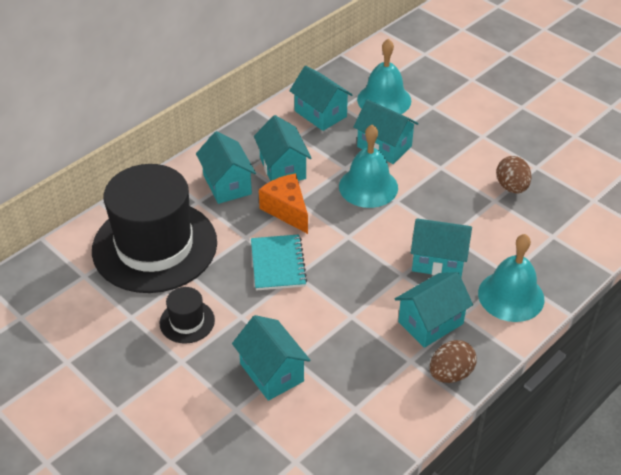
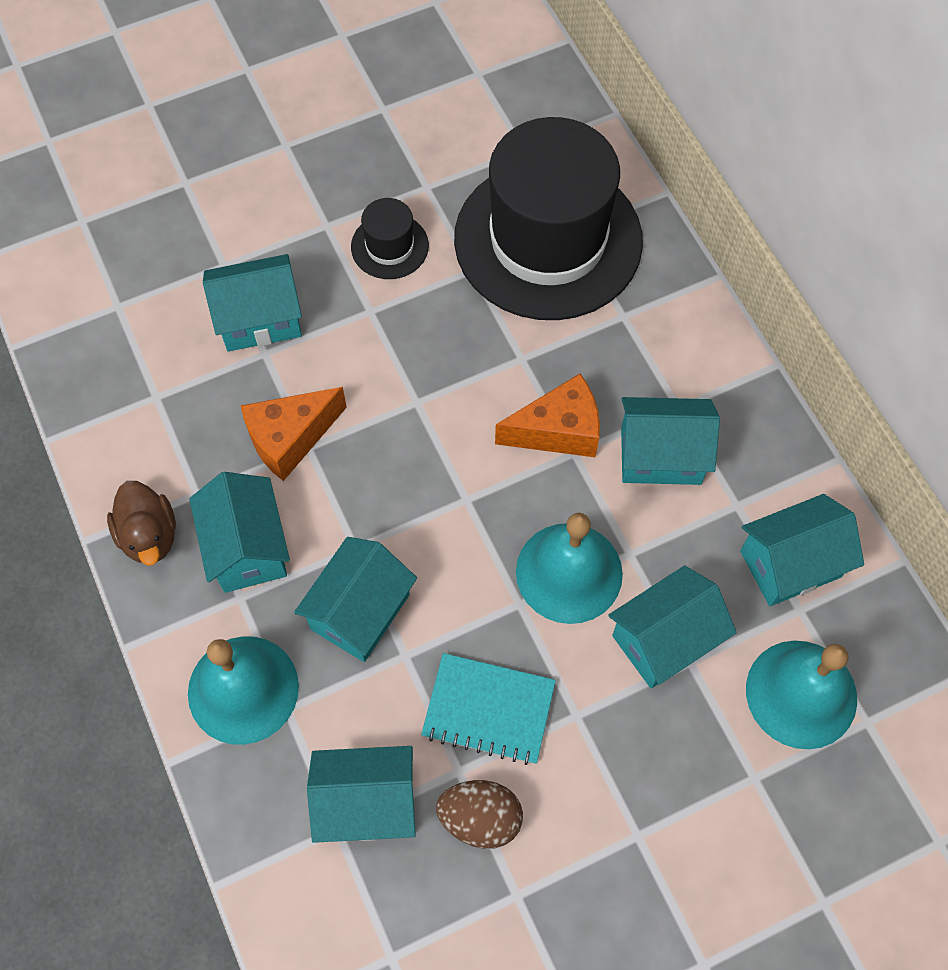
camera: 110 degrees right, 20 degrees up
(227, 184) = (648, 364): turquoise house -> turquoise house (367, 803)
(278, 264) = (448, 384): turquoise notebook -> turquoise notebook (488, 709)
(350, 326) = (290, 439): none -> orange cheese
(450, 374) = (149, 536): brown egg -> brown duck

